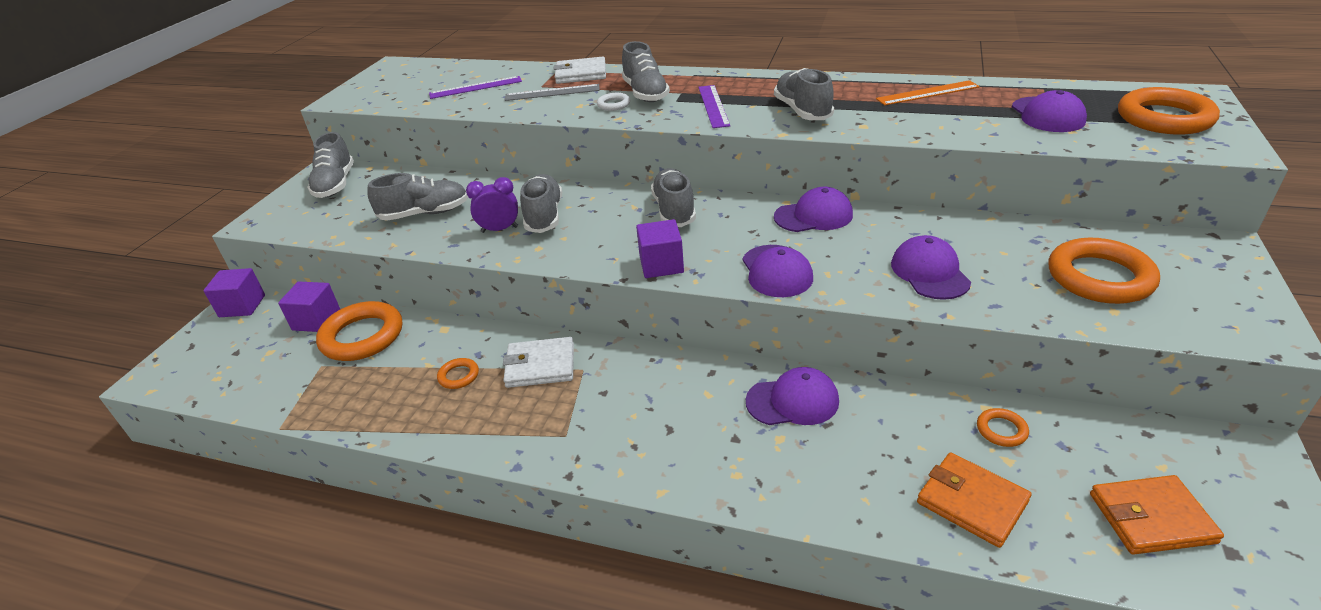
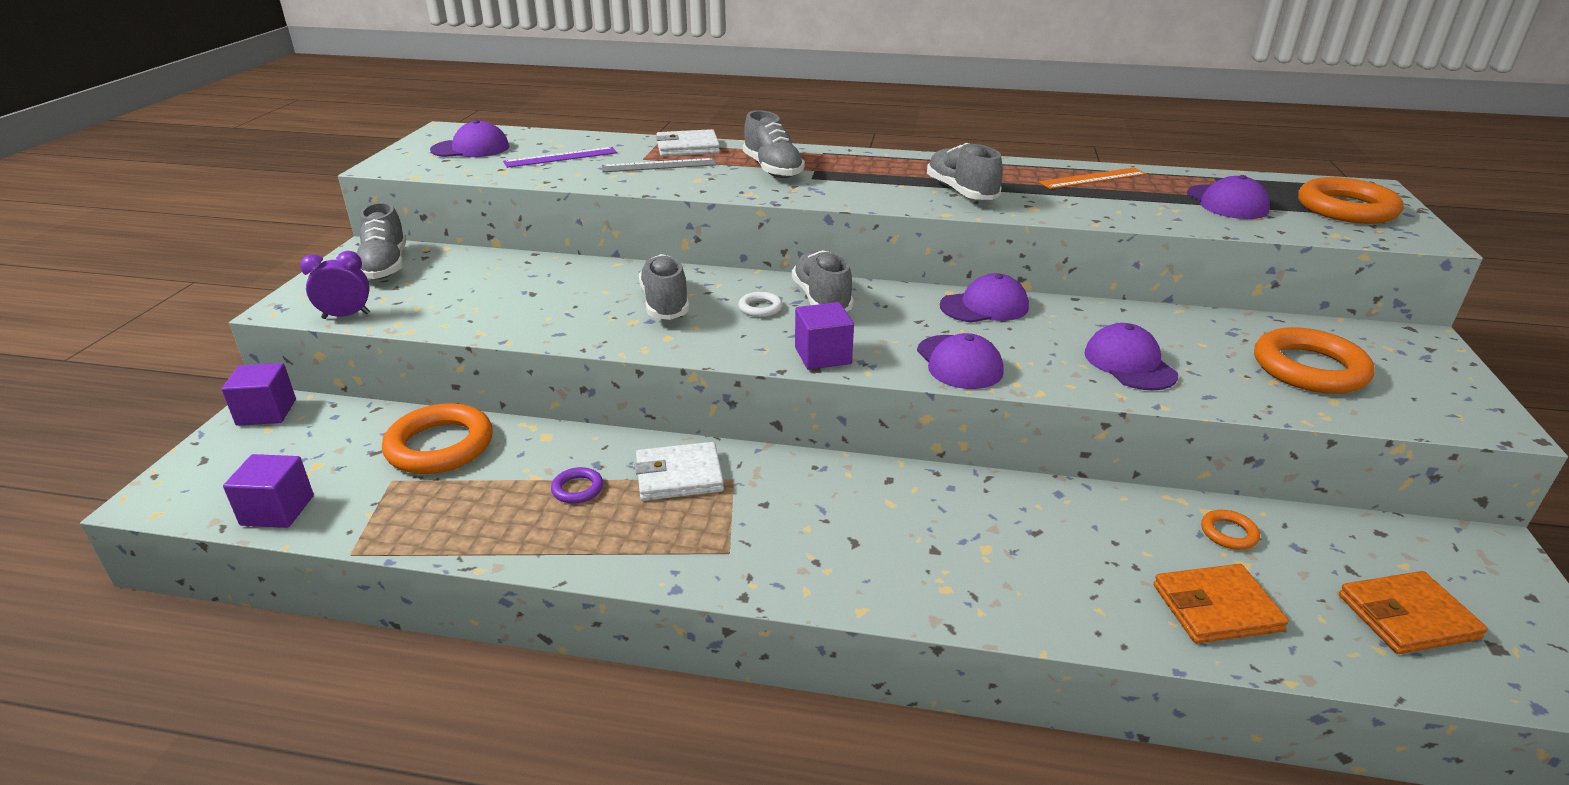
camera: 10 degrees left, 5 degrees down
(316, 320) = (373, 428): purple cube -> purple cube (277, 510)
(425, 213) = (512, 299): grey shoe -> none
(458, 376) = (577, 489): orange ring -> purple ring
(499, 229) = (613, 317): purple clock -> purple clock (346, 316)
(613, 104) = (738, 180): white ring -> white ring (760, 308)
(713, 106) = (857, 184): purple ruler -> none
(792, 401) = (991, 508): purple cap -> purple cap (471, 148)
(972, 502) = (1216, 608): orange wallet -> orange wallet turned 45 degrees counterclockwise

